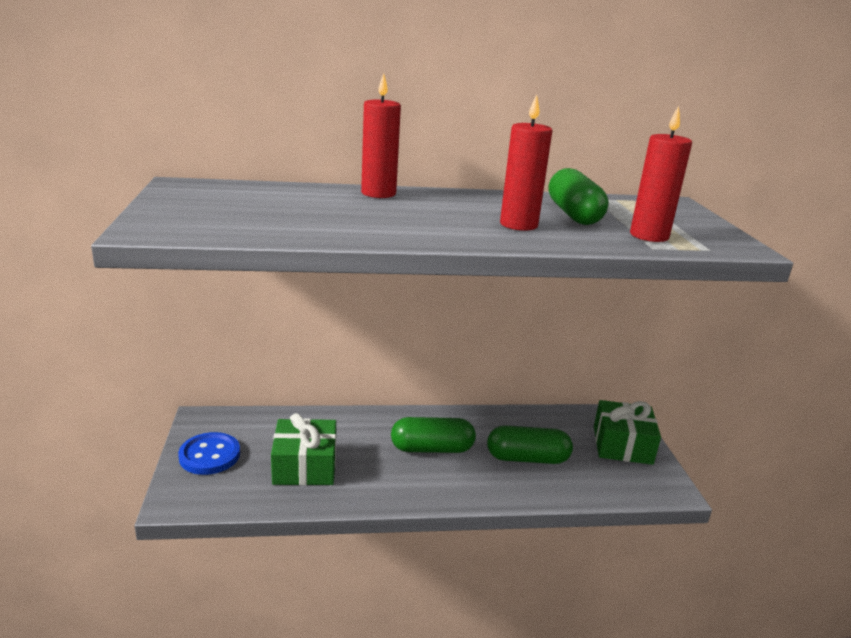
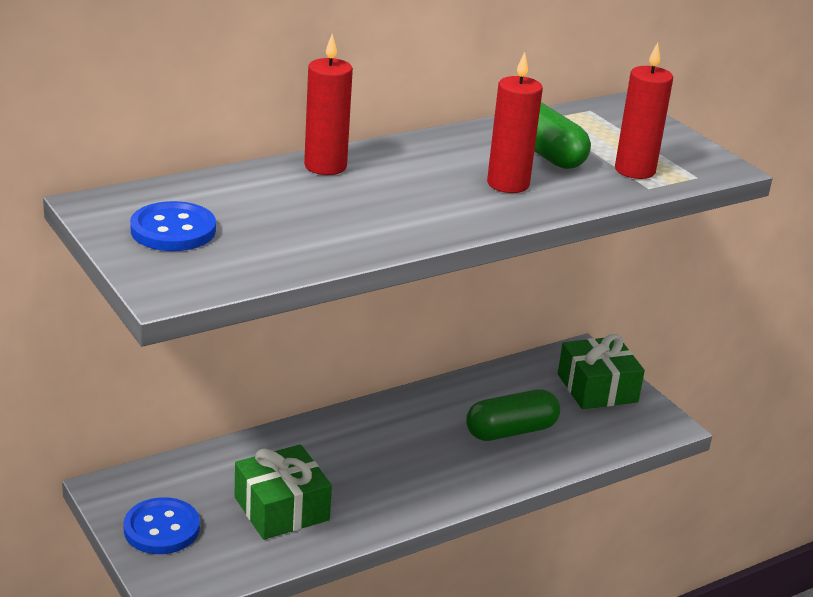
camera: 25 degrees left, 5 degrees up
(209, 203) = (173, 230): none -> blue button
(432, 449) = (405, 448): green capsule -> none

